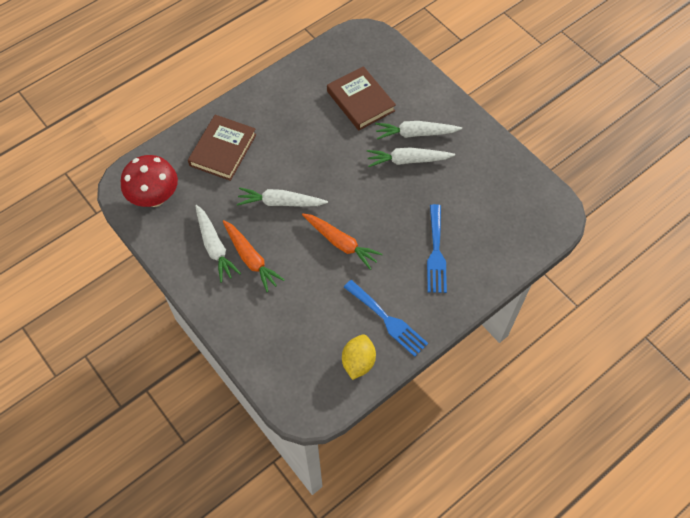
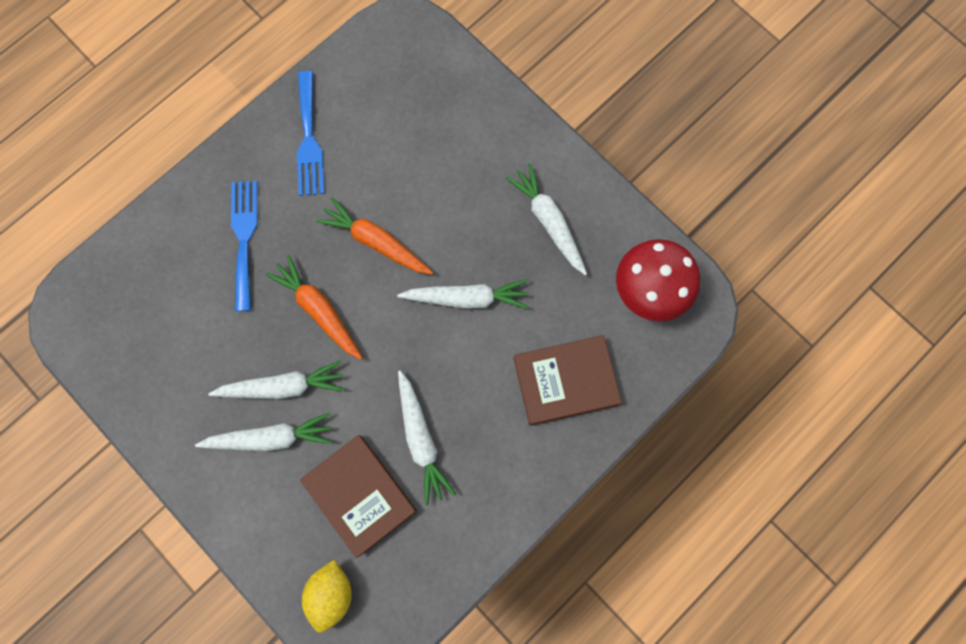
camera: 175 degrees right, 15 degrees up
(223, 150) = (565, 381): brown book -> brown book turned 60 degrees clockwise
(251, 259) = (496, 208): orange carrot -> orange carrot (318, 310)
(320, 126) = (421, 439): none -> white carrot
(358, 362) = (344, 84): yellow lemon -> yellow lemon (331, 594)
(387, 320) = (309, 140): blue fork -> blue fork turned 135 degrees counterclockwise

